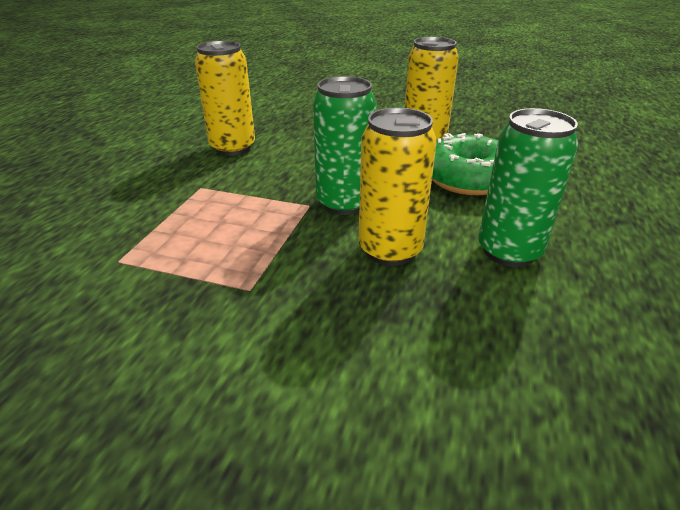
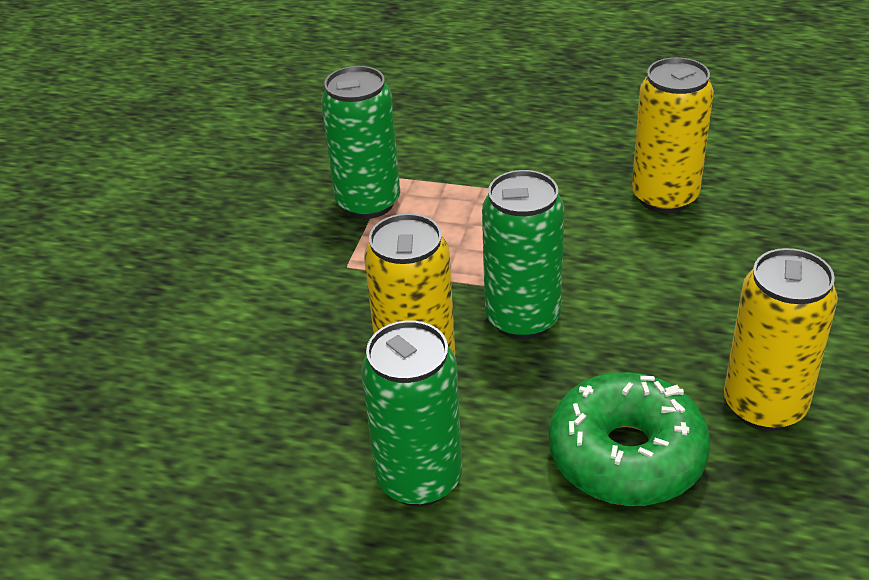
camera: 90 degrees right, 5 degrees up
(153, 275) = (368, 203): none -> green can

